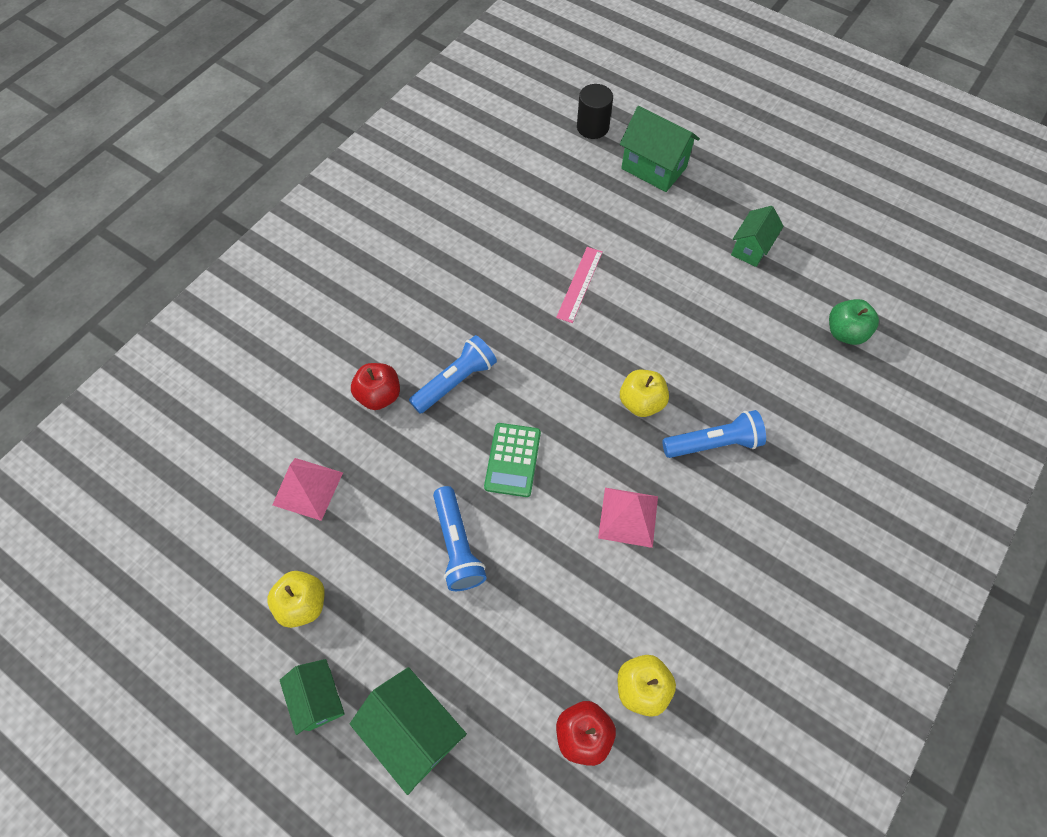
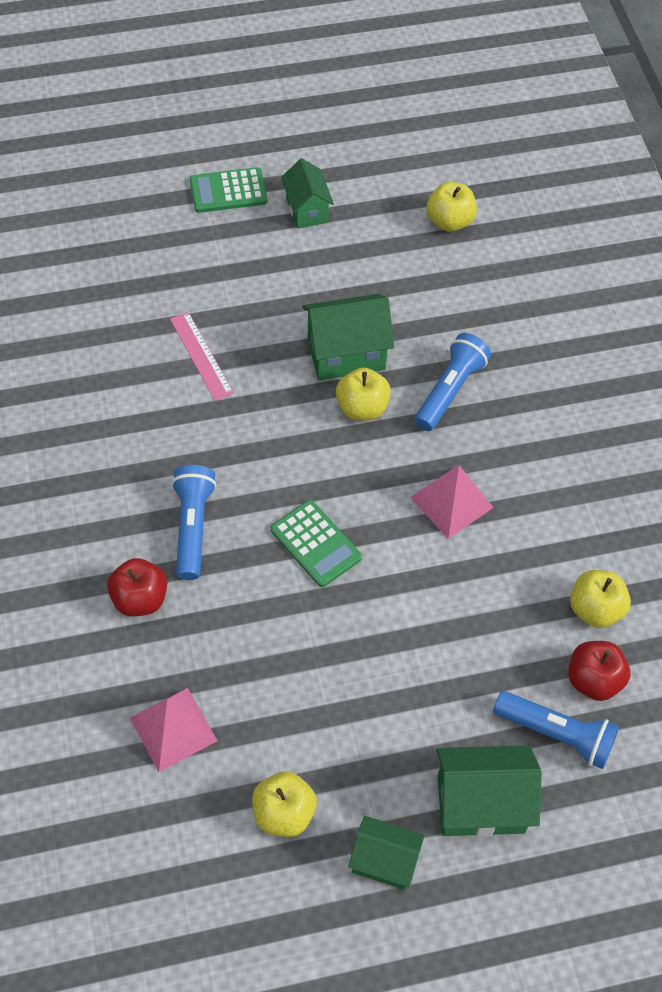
camera: 50 degrees left, 5 degrees down
(457, 545) = (351, 648): blue flashlight -> blue flashlight (556, 734)
(592, 127) = (47, 207): black cylinder -> none
(653, 168) = (147, 203): green house -> green house (346, 354)
(712, 198) = (228, 191): none -> green calculator
(845, 332) = (449, 221): green apple -> yellow apple

